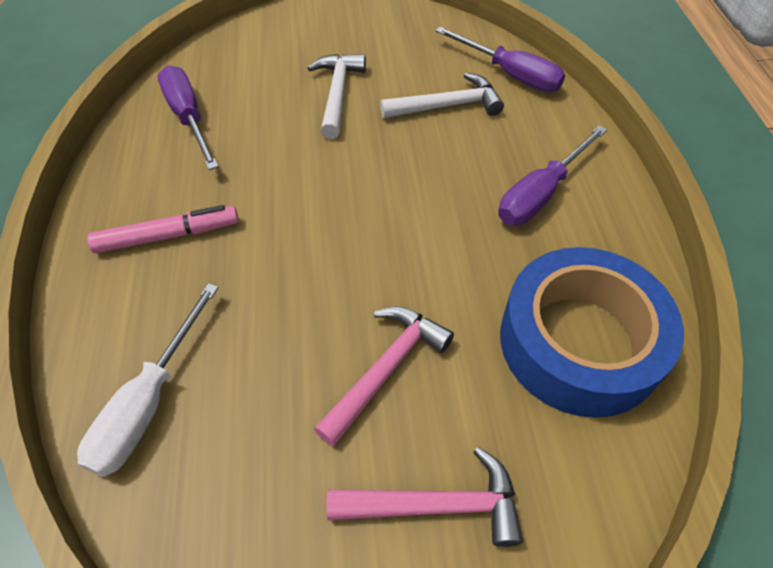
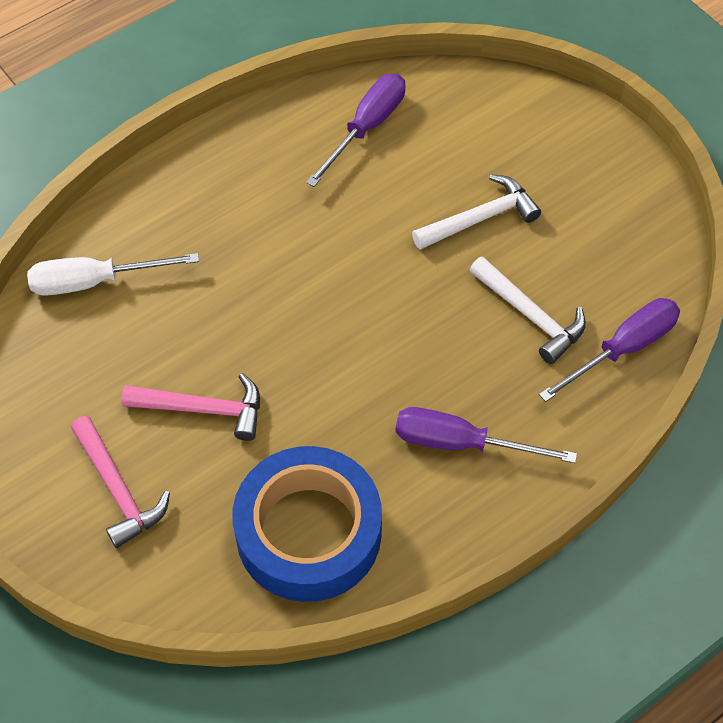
camera: 60 degrees right, 5 degrees up
(168, 236) = (233, 199): pink marker -> none
(510, 74) = (623, 349): purple screwdriver -> purple screwdriver turned 135 degrees counterclockwise

